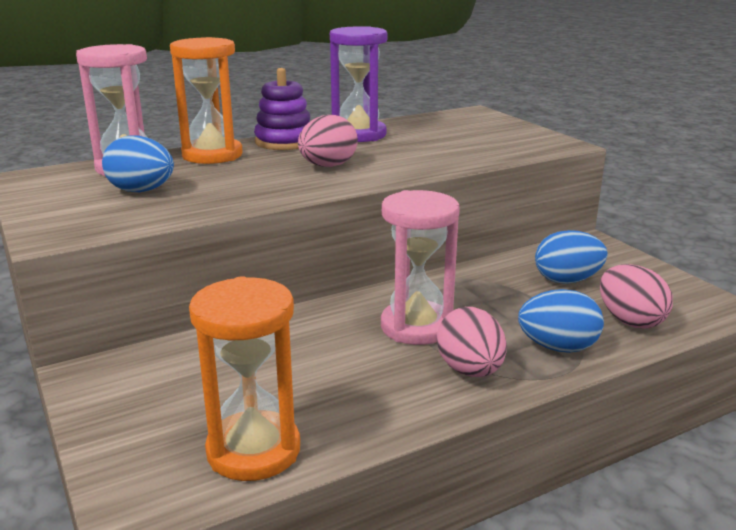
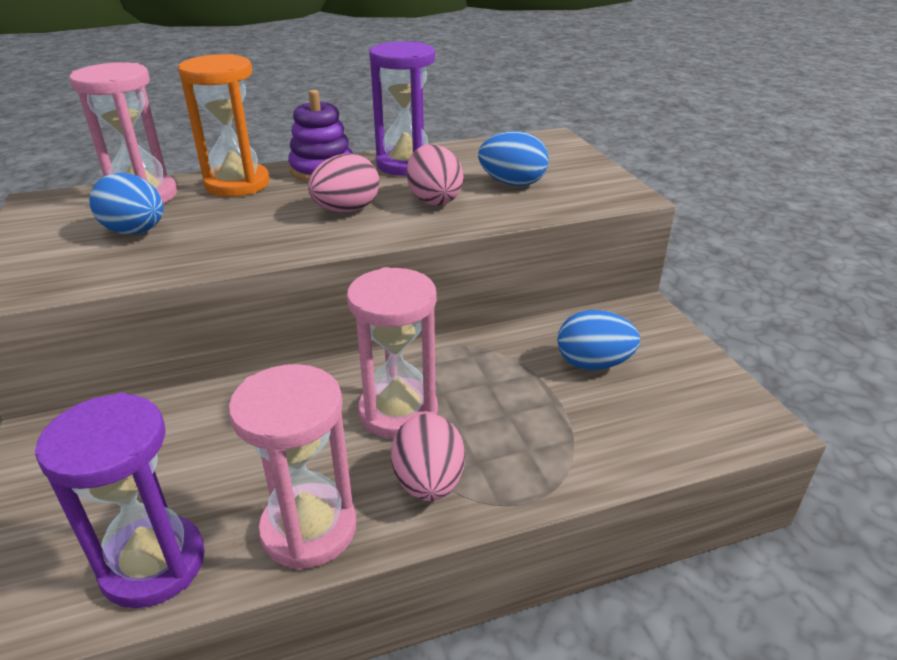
camera: 10 degrees right, 10 degrees up
(253, 450) = (153, 564): orange hourglass -> purple hourglass
(382, 411) = (309, 529): none -> pink hourglass
(558, 347) = (541, 461): blue egg -> blue egg (512, 183)
(630, 321) = (641, 432): pink egg -> pink egg (434, 200)

